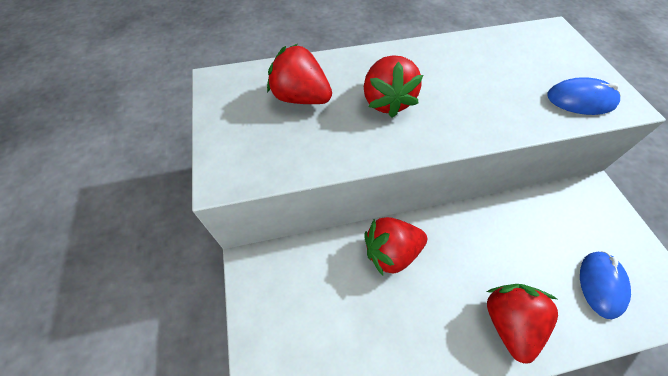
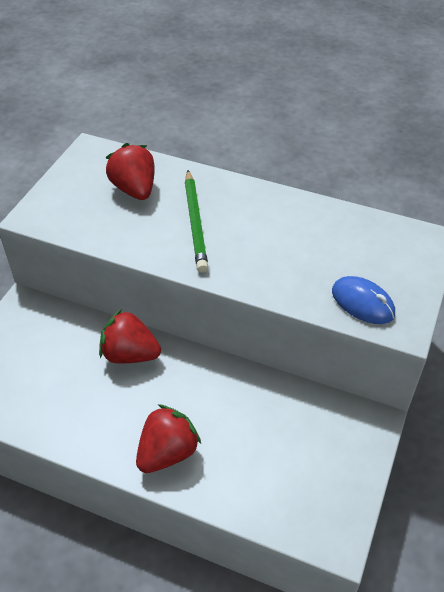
camera: 35 degrees right, 10 degrees down
(387, 101) = (195, 223): red strawberry -> green pencil
(601, 284) = (278, 481): blue mouse -> none

